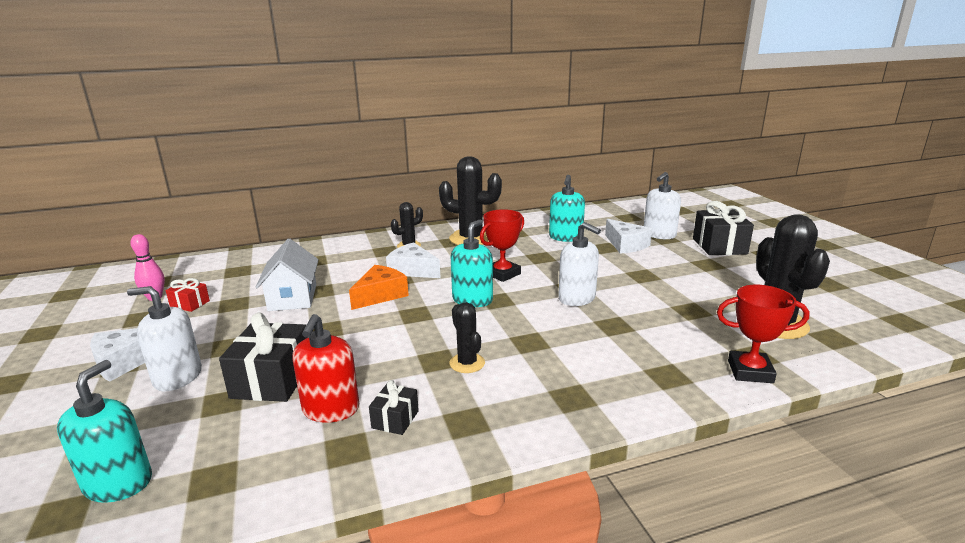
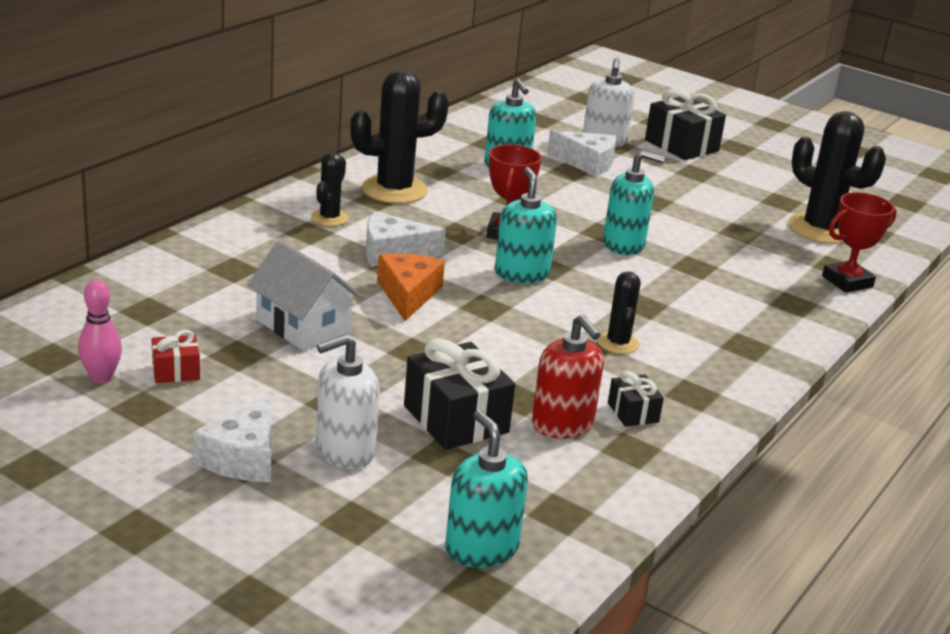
camera: 40 degrees left, 5 degrees up
(467, 363) = (618, 343): black cactus -> black cactus turned 60 degrees clockwise
(577, 298) = (624, 244): white soap dispenser -> turquoise soap dispenser

